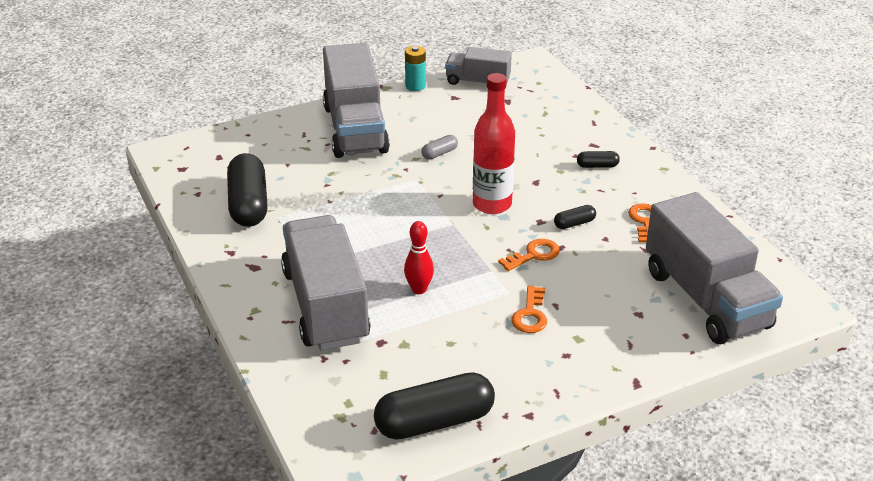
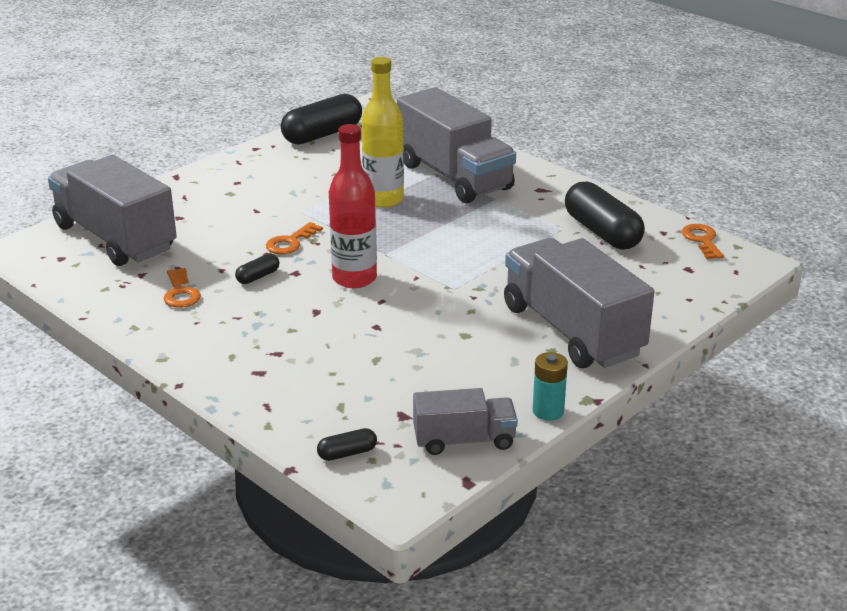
camera: 160 degrees right, 5 degrees down
(419, 289) = (383, 199): red bowling pin -> yellow bottle
(439, 153) = (447, 321): grey capsule -> none
(530, 315) = (276, 200): orange key -> orange key (702, 240)
(597, 166) = (247, 344): black capsule -> black capsule (347, 453)

